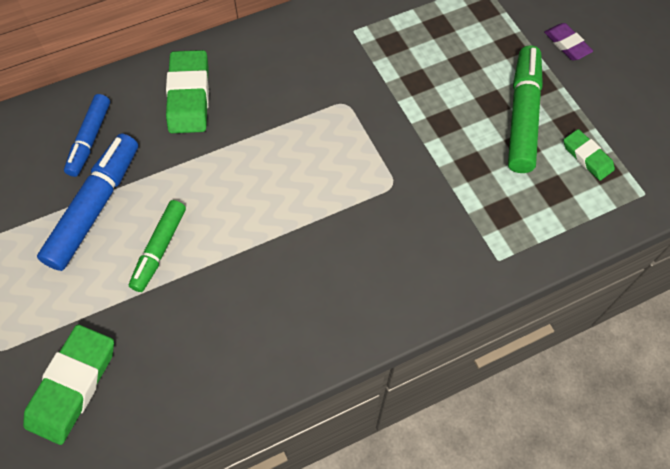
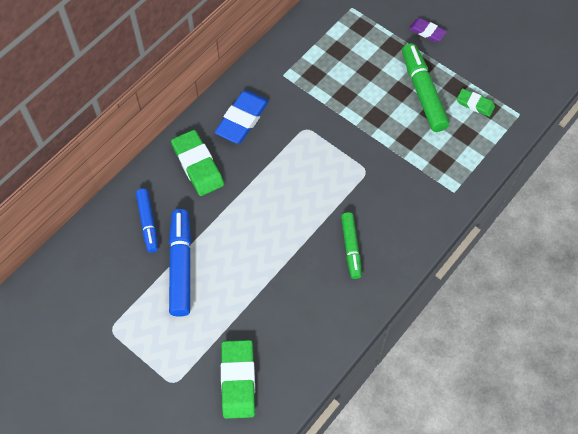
camera: 25 degrees left, 0 degrees up
(160, 249) = (241, 274): green marker -> green marker (351, 247)
(273, 63) = (242, 119): none -> blue eraser

